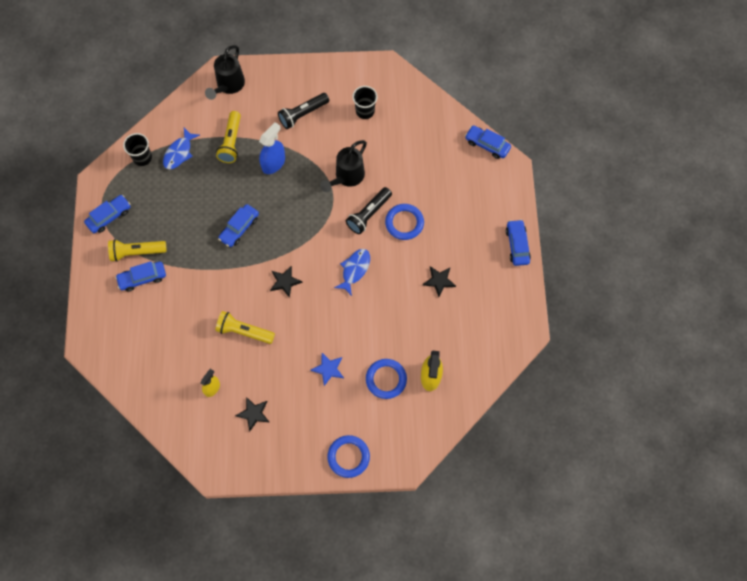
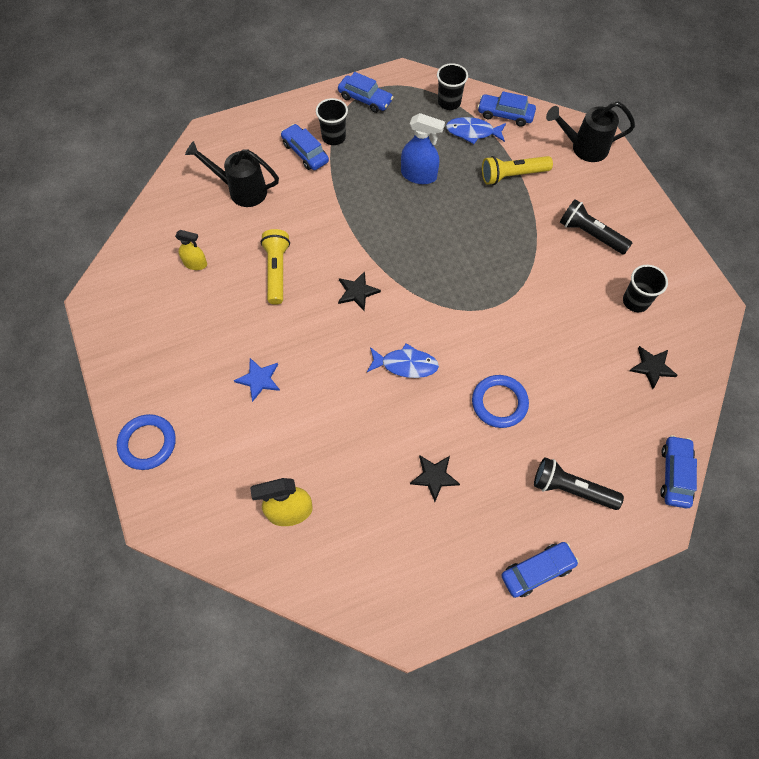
camera: 70 degrees right, 5 degrees down
(136, 252) = (333, 137): yellow flashlight -> black cup
(239, 228) = (406, 221): blue car -> blue car (505, 115)
(253, 413) = (176, 317): black star -> black star (652, 367)
(273, 163) = (508, 226): blue spray bottle -> blue spray bottle (419, 175)
(347, 177) = (531, 312): black watering can -> black watering can (242, 190)
(369, 214) = (491, 355): black flashlight -> black flashlight (571, 489)
(386, 379) = (267, 454): blue ring -> none

